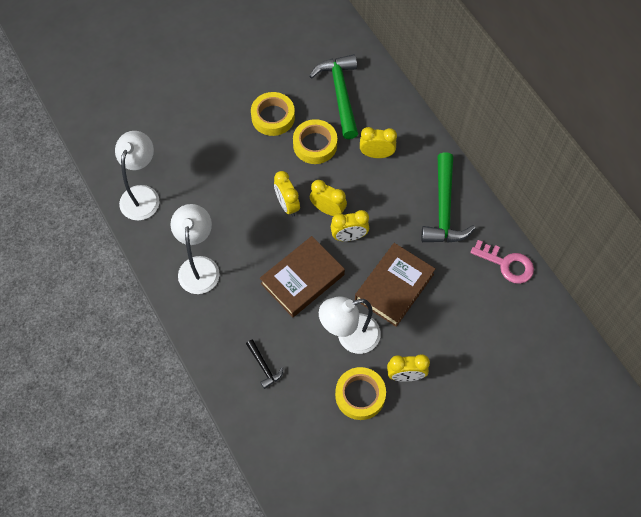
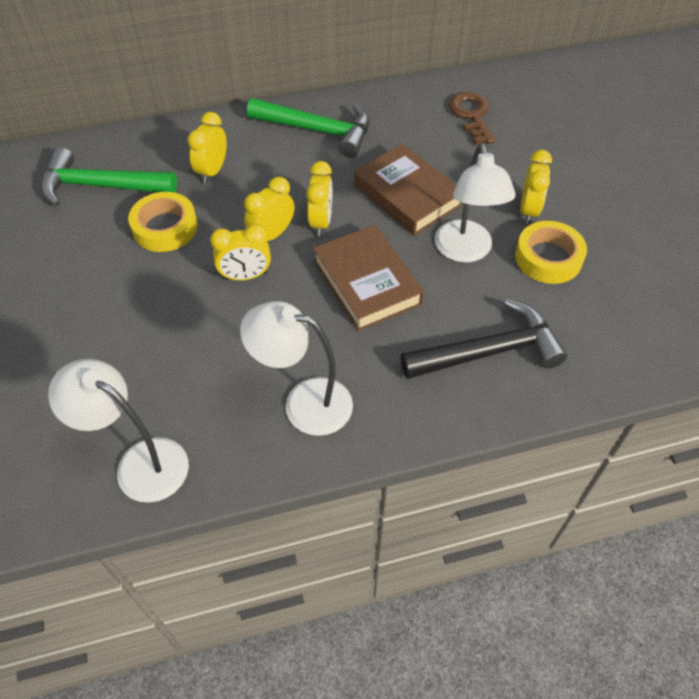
camera: 75 degrees left, 10 degrees down
(264, 366) = (489, 352): black hammer -> black hammer, size x2.10
(273, 117) = (93, 264): yellow tape -> none
(504, 316) = (471, 115): none -> brown key
(507, 264) = (407, 99): pink key -> none

